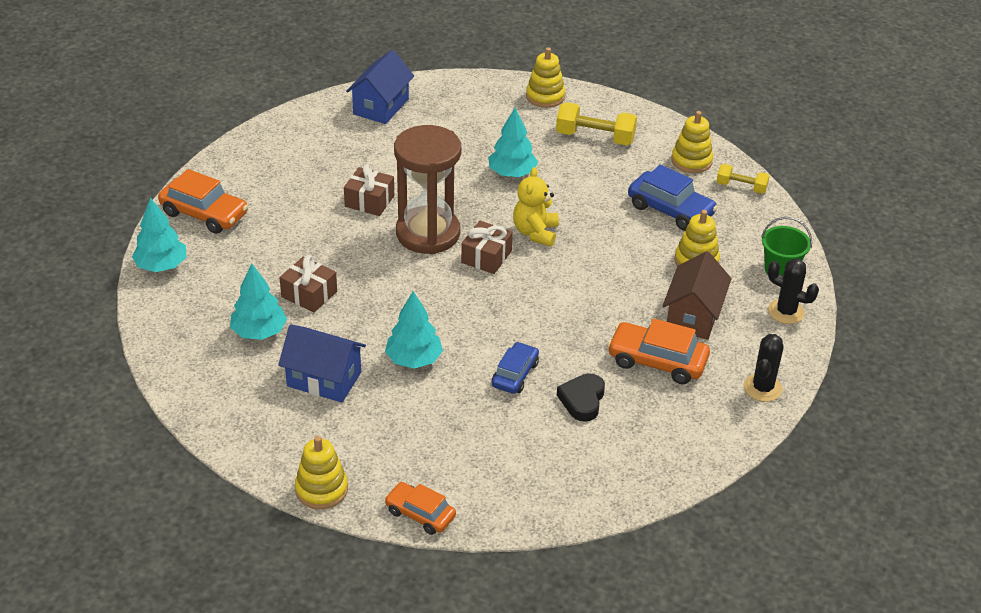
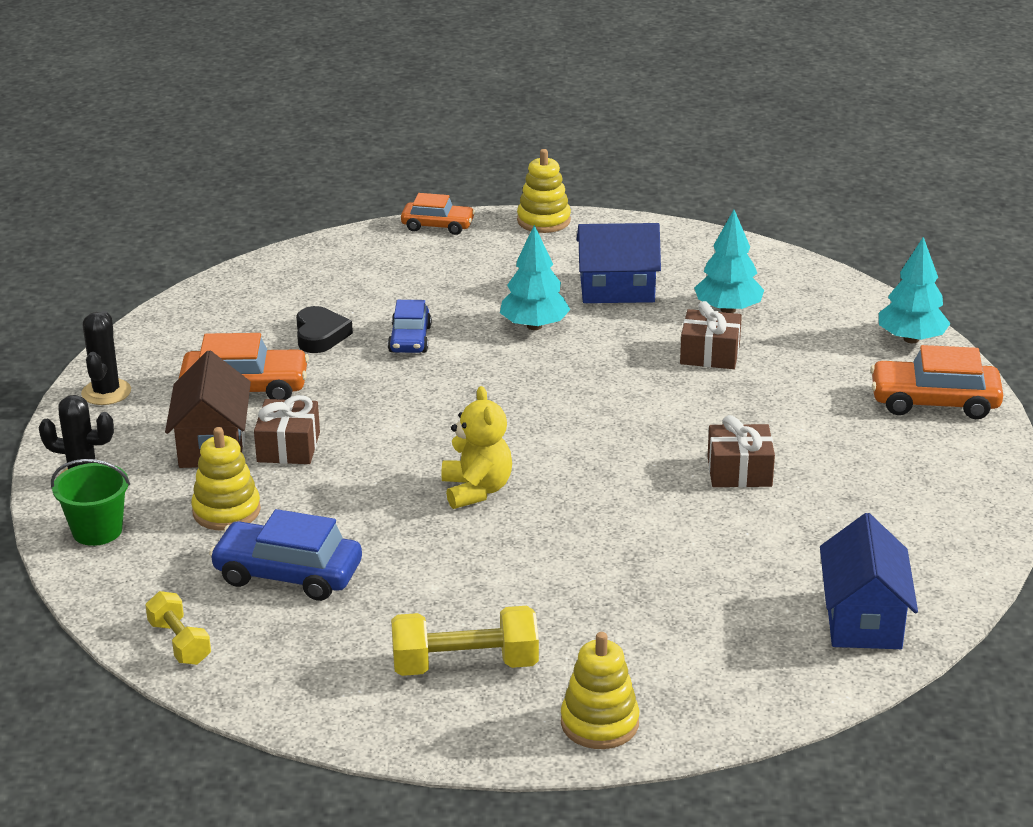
camera: 160 degrees right, 10 degrees down
(428, 233) = (624, 452): brown hourglass -> none
(486, 257) = (524, 444): brown gift -> brown gift (288, 447)
(512, 173) = (565, 565): turquoise tree -> none
(691, 161) = (278, 667): yellow stacking toy -> none
(741, 187) = (180, 643): yellow dumbbell -> yellow dumbbell turned 60 degrees clockwise

